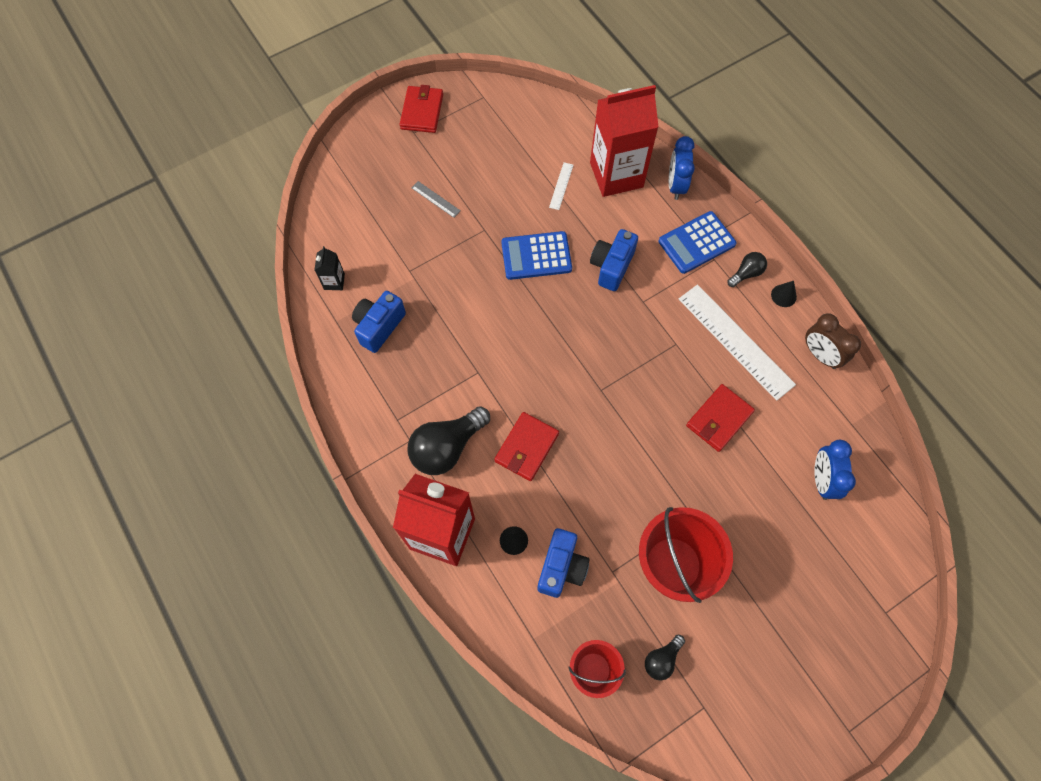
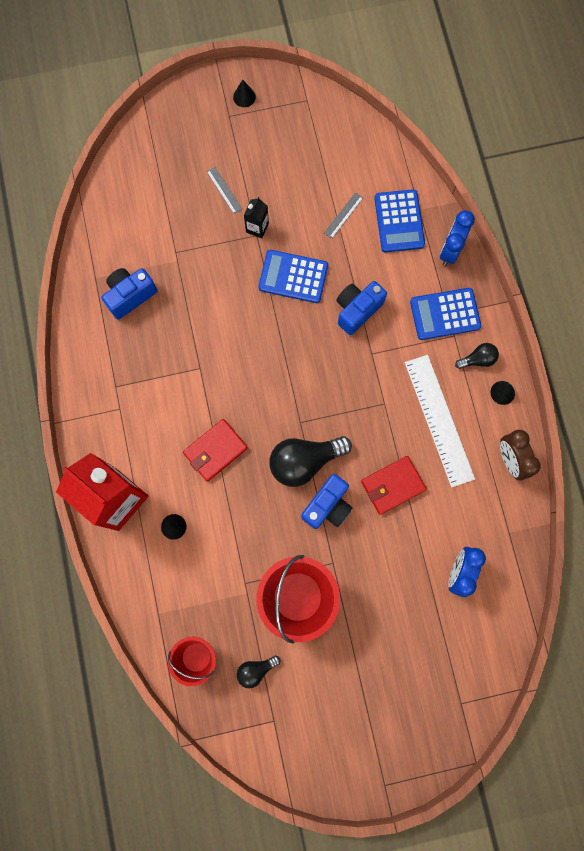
camera: 20 degrees right, 10 degrees up
(334, 281) = (106, 240): black carton -> black carton (257, 228)
(422, 111) = (244, 97): red wallet -> black cone
(447, 447) = (148, 426): black light bulb -> black light bulb (304, 461)
(561, 186) = (343, 215): white ruler -> grey ruler
(561, 567) = (204, 564): blue camera -> blue camera (327, 506)
(616, 175) = (399, 221): red carton -> blue calculator

